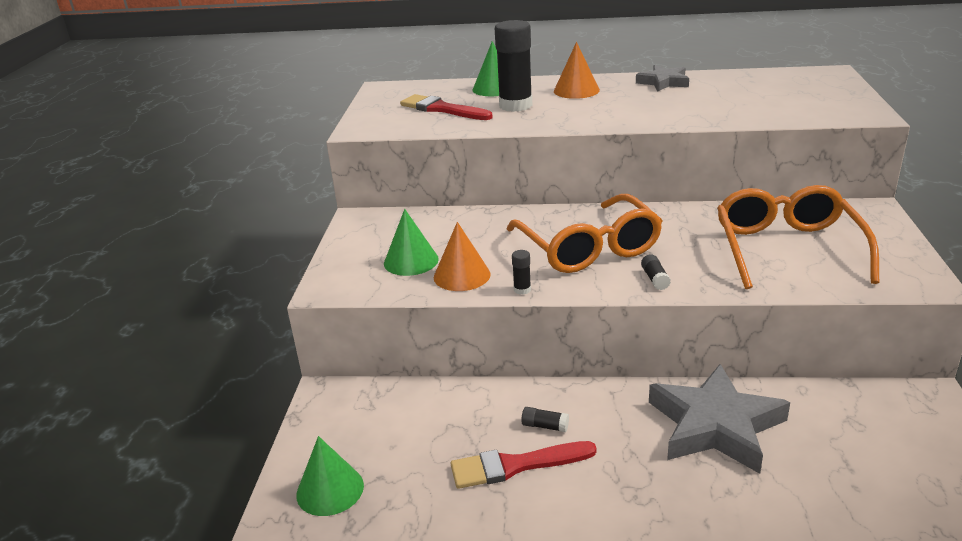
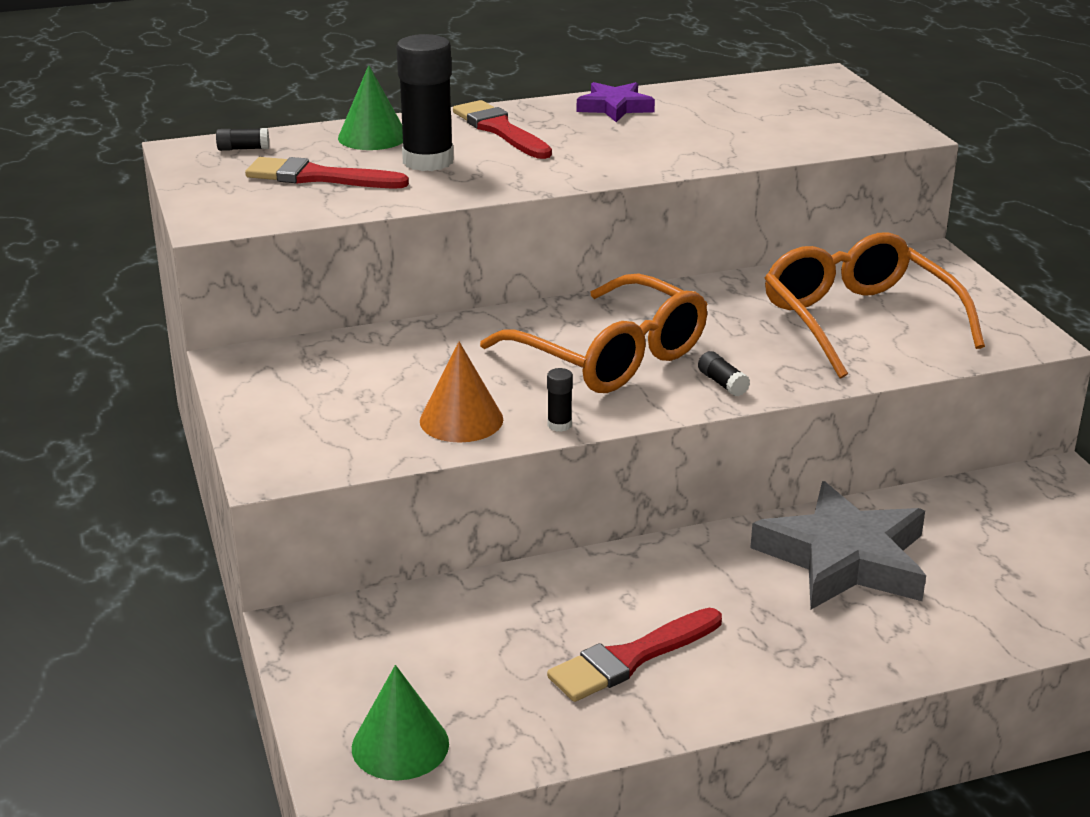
camera: 25 degrees left, 0 degrees up
(411, 261) = (371, 411): green cone -> none
(545, 426) = (638, 604): black glue stick -> black glue stick (243, 149)
(576, 90) = (500, 130): orange cone -> red brush
(663, 82) = (615, 107): grey star -> purple star

